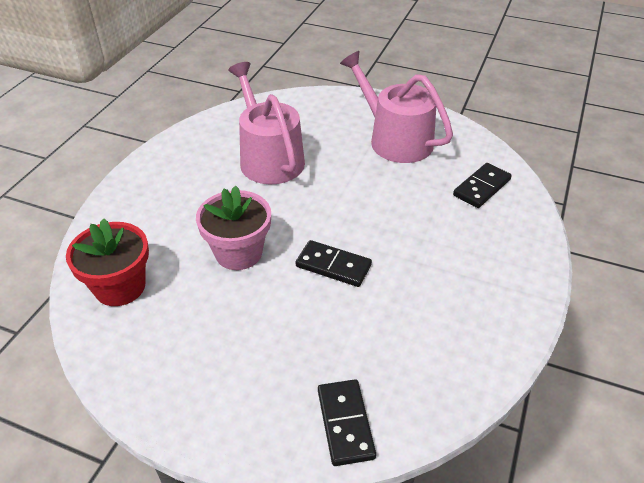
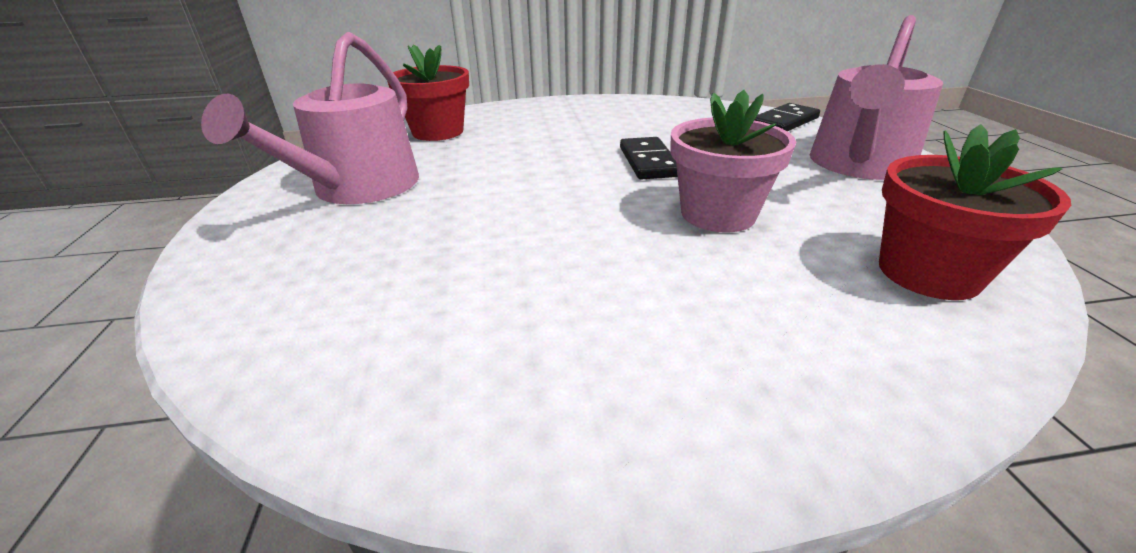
camera: 120 degrees left, 10 degrees down
(268, 158) = (484, 270): pink watering can -> pink watering can (858, 165)
(481, 187) = (438, 132): black domino -> red flower pot

